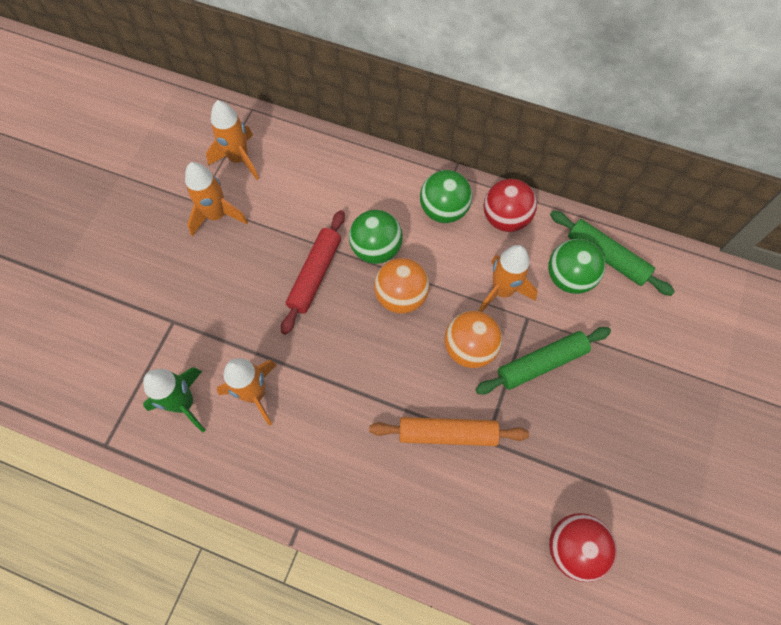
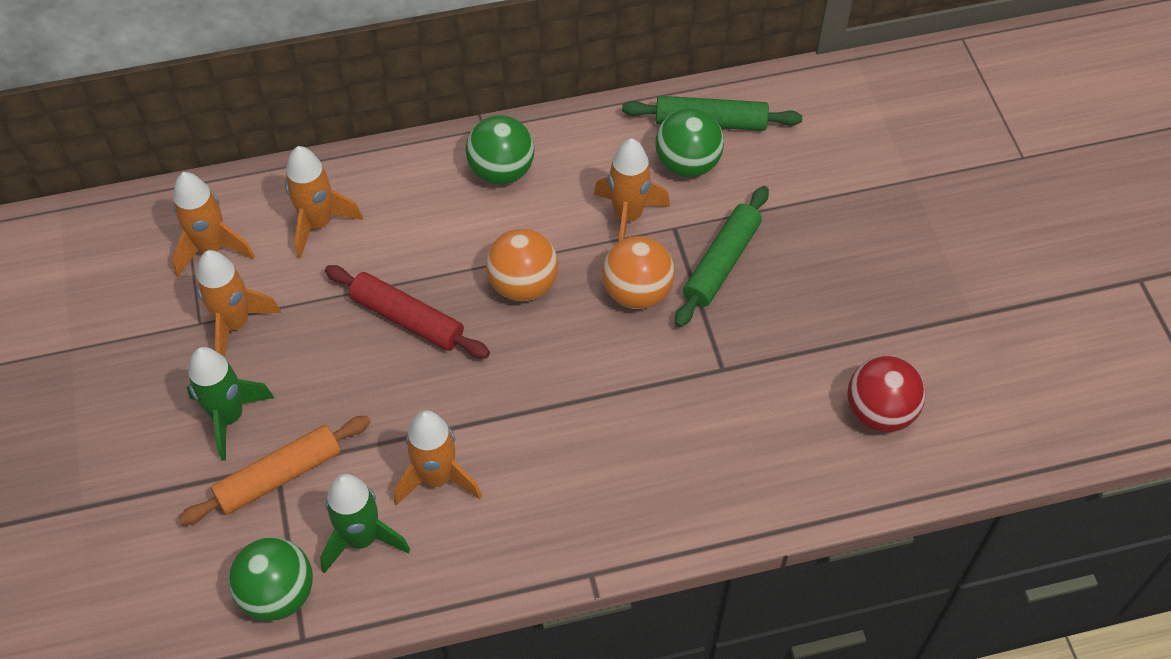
camera: 35 degrees left, 10 degrees down
(170, 273) = (229, 417): none -> green rocket
(309, 179) = (318, 224): none -> orange rocket
(315, 275) = (407, 319): red rolling pin -> red rolling pin turned 45 degrees counterclockwise
(376, 249) = (456, 253): green ball -> green ball (278, 594)
(447, 433) = (677, 387): orange rolling pin -> orange rolling pin (279, 476)
(505, 218) = (576, 142): red ball -> none

